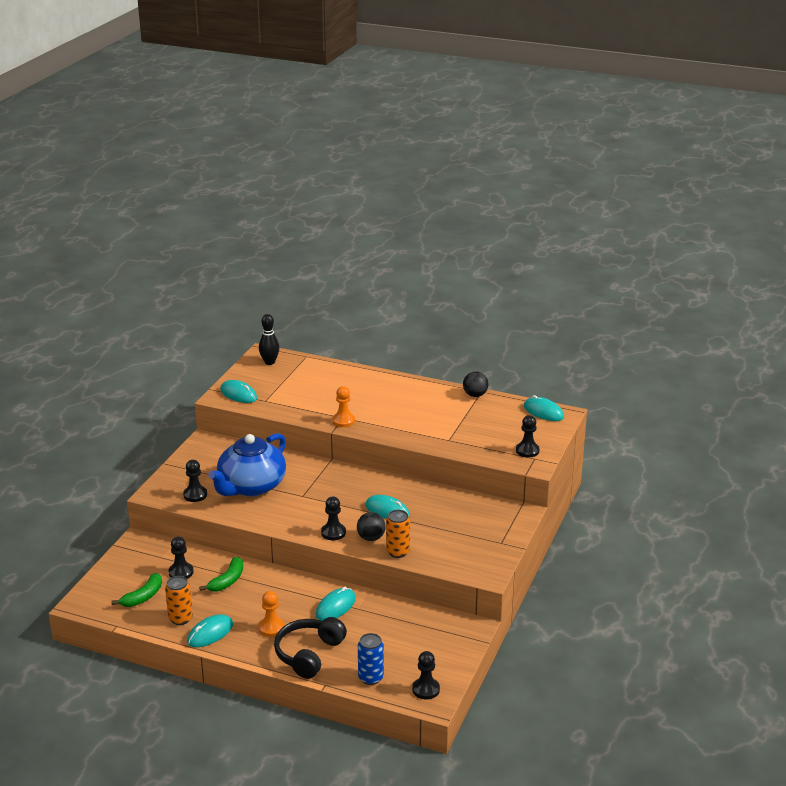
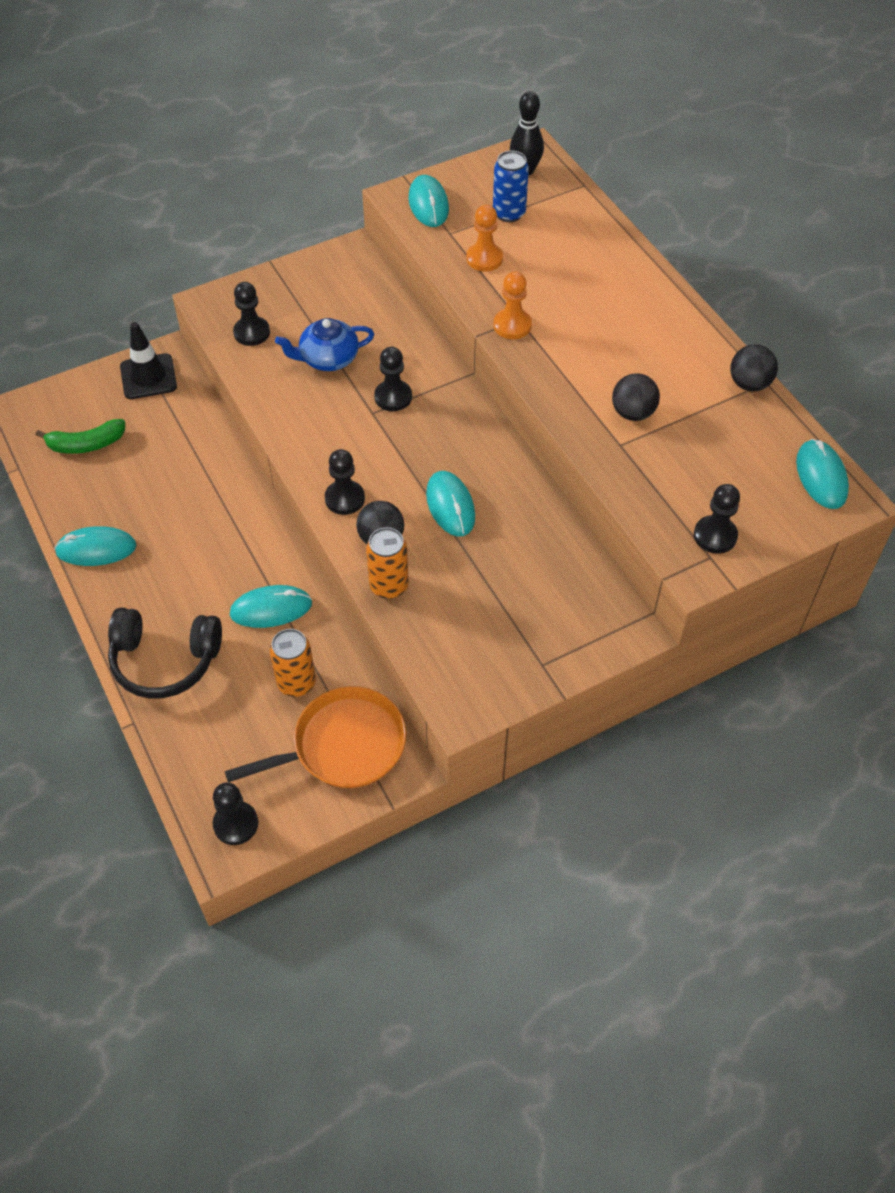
camera: 40 degrees right, 25 degrees up
(140, 553) = (148, 377): none -> black traffic cone
(180, 619) = (89, 504): orange can -> orange can (296, 683)
(181, 572) = (160, 434): black pawn -> black pawn (393, 397)
(227, 581) = (195, 482): green banana -> none
(251, 486) = (328, 358): blue teapot -> blue teapot, size x0.55
(271, 628) = (167, 589): orange pawn -> orange pawn (484, 259)
(308, 654) = (165, 661): black headphones -> black headphones turned 150 degrees counterclockwise
(371, 678) = (193, 753): blue can -> blue can (509, 213)
(438, 634) = (343, 745): none -> orange pan
(439, 427) = (633, 413): none -> black ball

